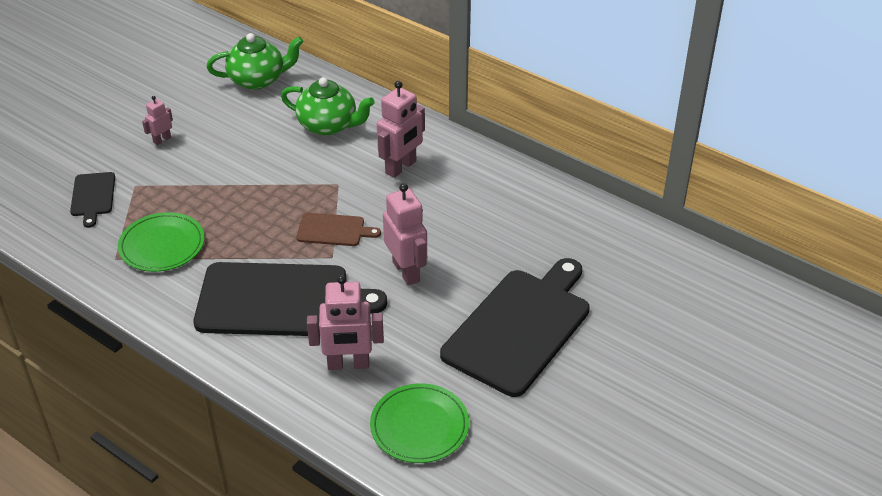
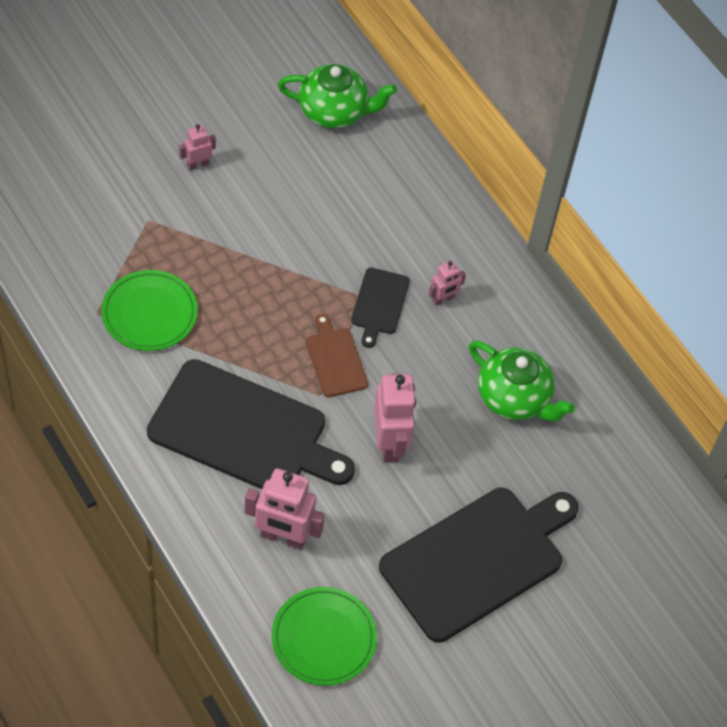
camera: 15 degrees right, 15 degrees up
(93, 196) = (99, 220): black cutting board -> black cutting board (379, 304)
(328, 125) = (387, 209): green teapot -> green teapot (514, 398)
(334, 230) = (335, 359): brown cutting board -> brown cutting board turned 135 degrees counterclockwise
(401, 167) = (443, 299): pink robot -> pink robot, size x0.53

